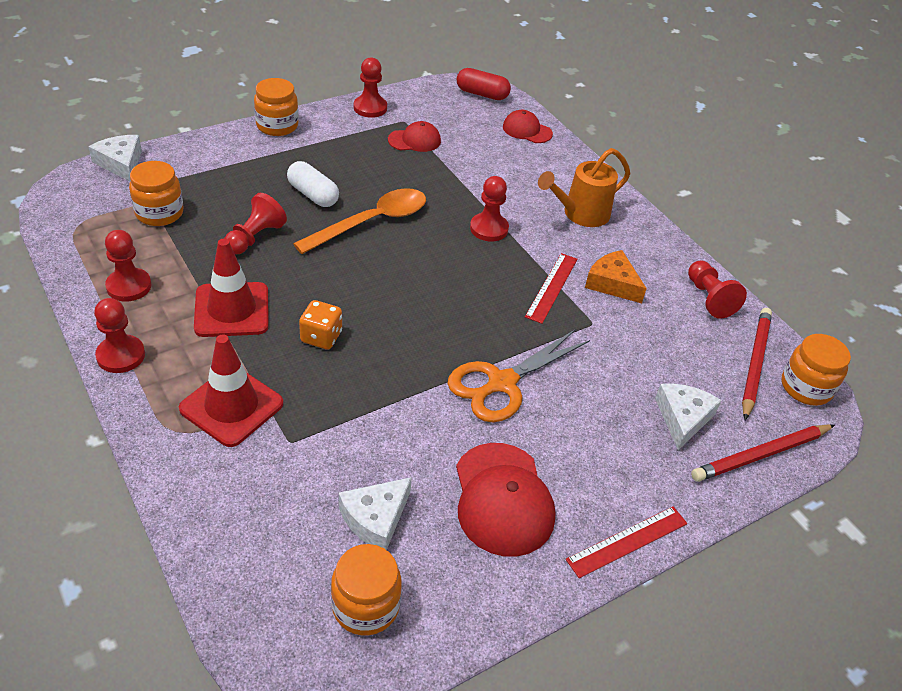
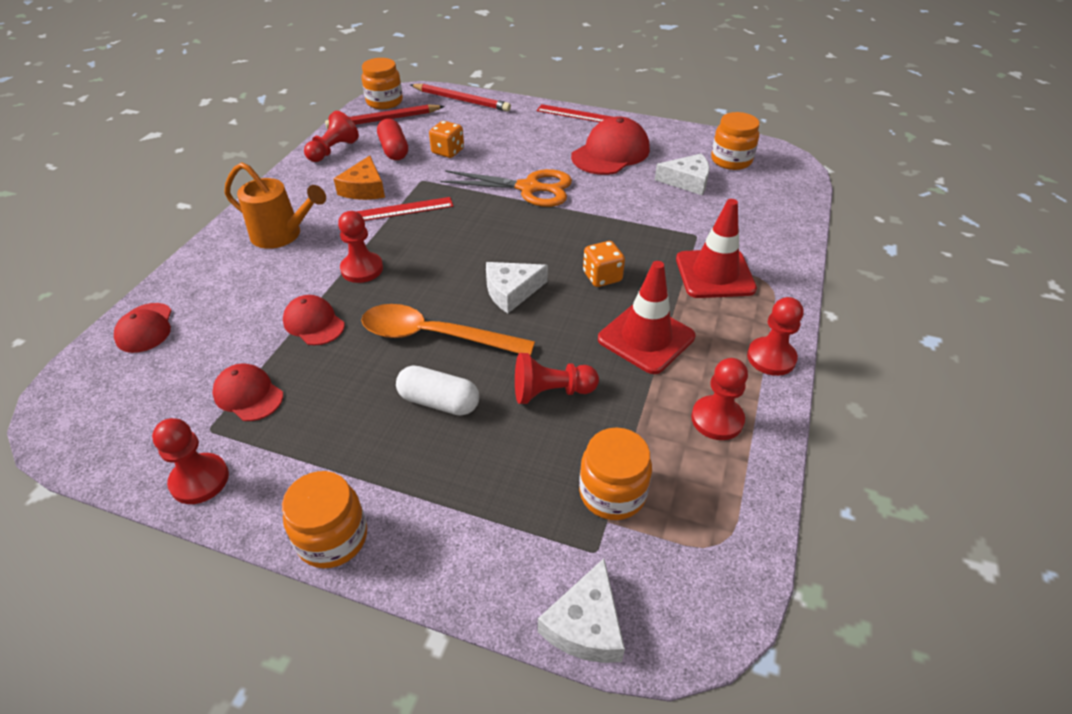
camera: 125 degrees left, 0 degrees up
(313, 195) = (439, 402): white capsule -> white capsule turned 75 degrees counterclockwise
(451, 185) = (314, 323): none -> red cap
(482, 94) = (74, 403): red capsule -> red capsule (394, 150)
(635, 371) = (448, 151): none -> orange dice
(682, 418) = (467, 126): white cheese -> white cheese (511, 291)

